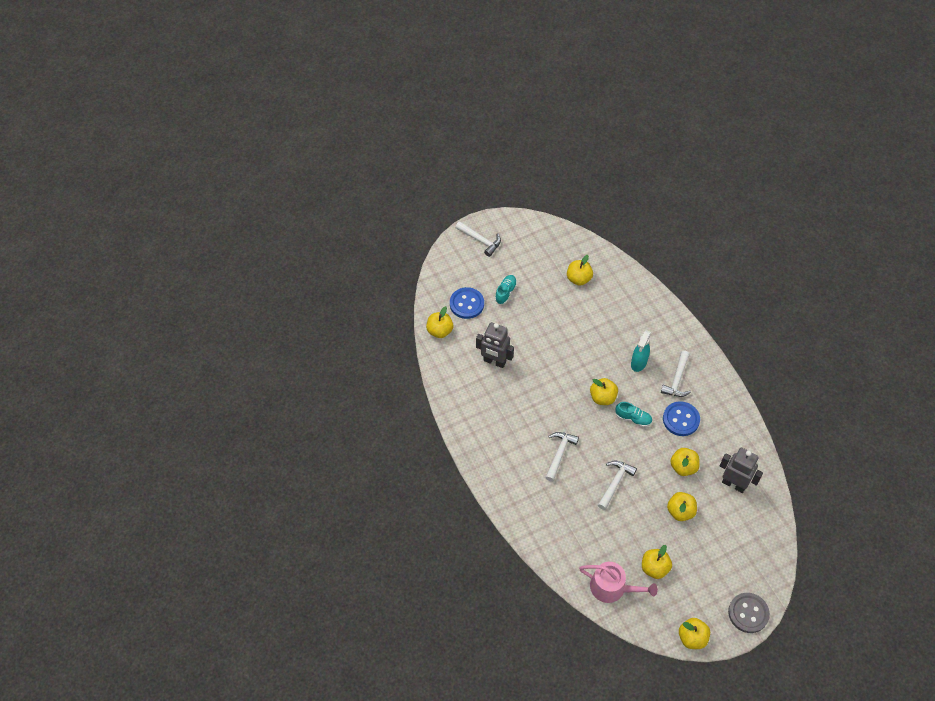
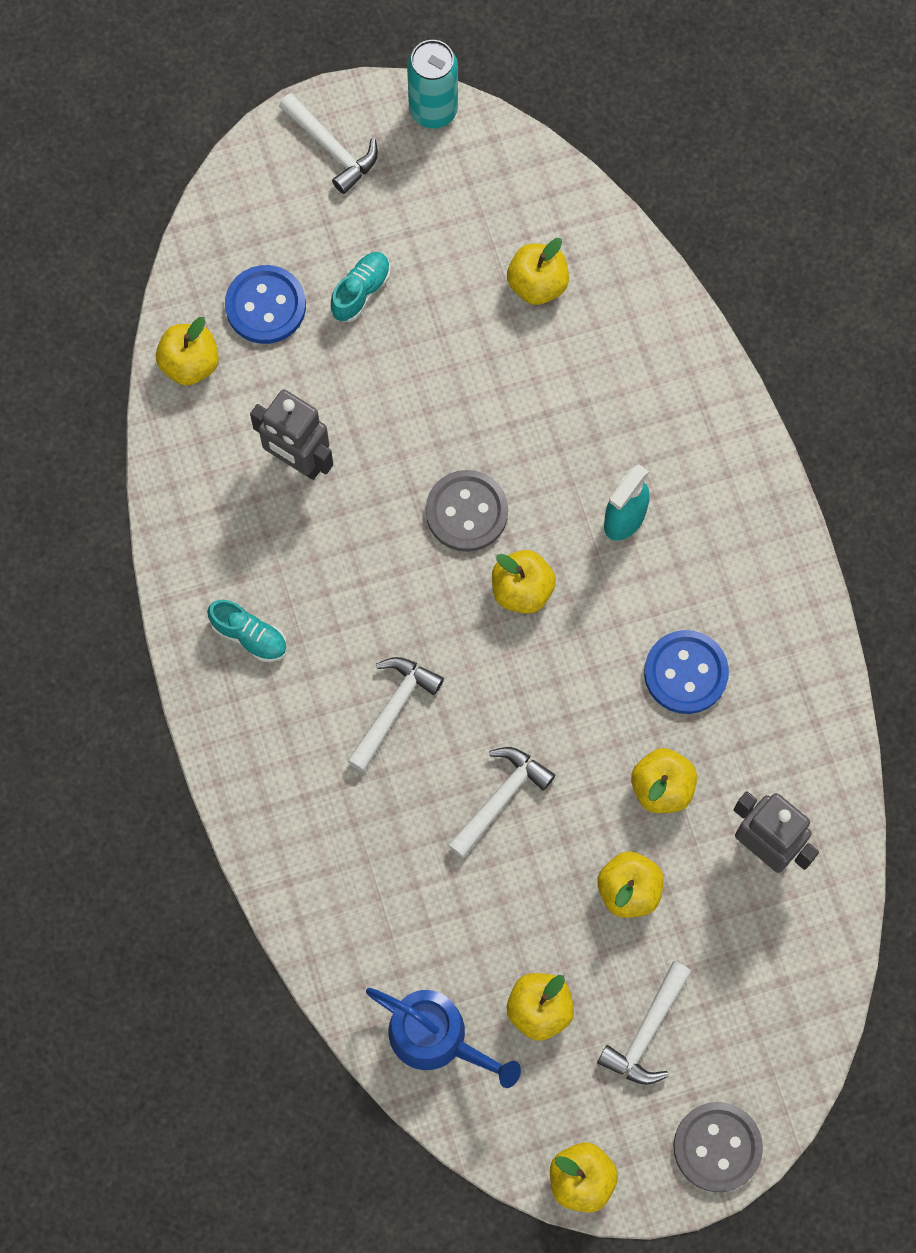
camera: 10 degrees right, 15 degrees up
(519, 220) = (433, 110): none -> turquoise can
(571, 370) = (466, 512): none -> grey button
(612, 588) = (436, 1037): pink watering can -> blue watering can
(633, 418) = (578, 652): turquoise shoe -> turquoise shoe (249, 636)
(677, 379) = (702, 574): white hammer -> white hammer (647, 1032)

